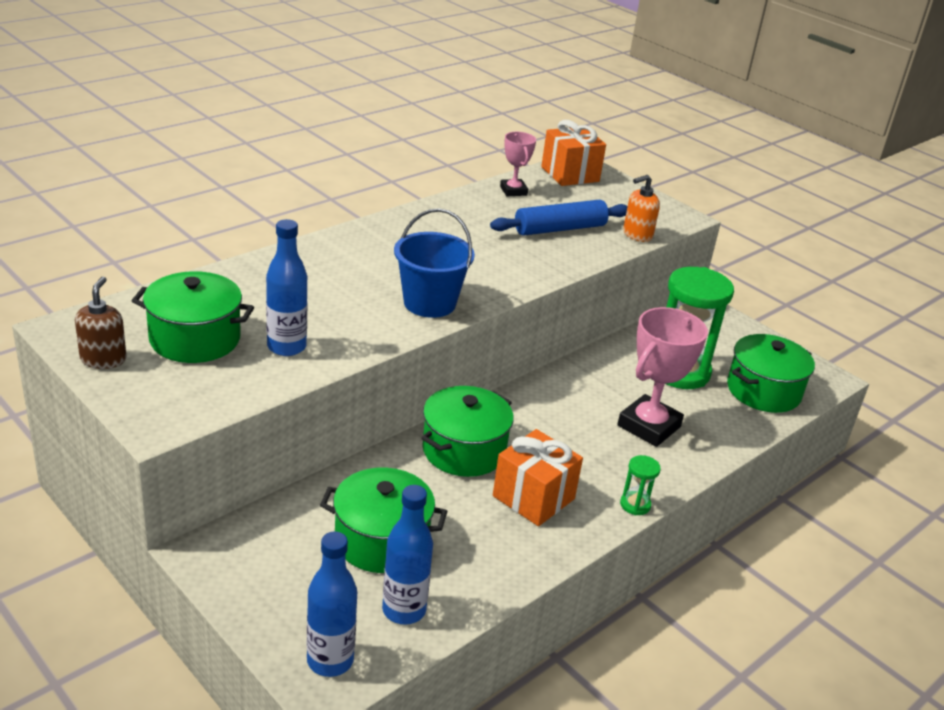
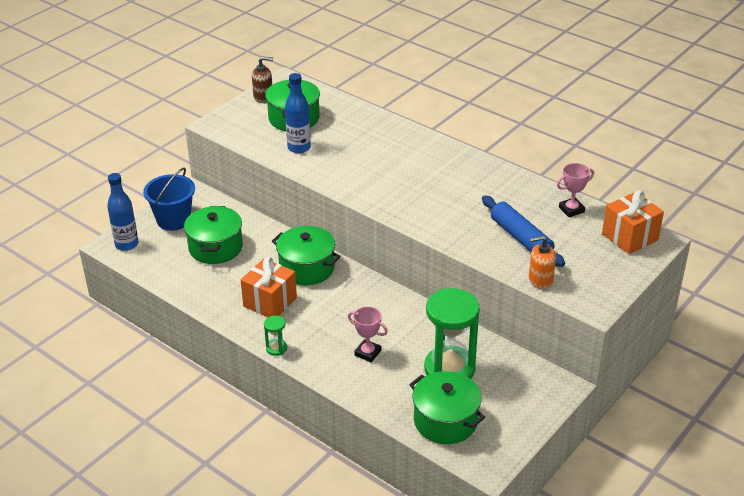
camera: 85 degrees right, 5 degrees up
(404, 610) = (164, 263): blue bottle -> none
(429, 303) = (374, 191): blue bucket -> blue bucket (173, 220)
(637, 235) = (540, 280): orange soap dispenser -> orange soap dispenser turned 60 degrees counterclockwise
(648, 426) = (367, 353): pink trophy -> pink trophy, size x0.56

